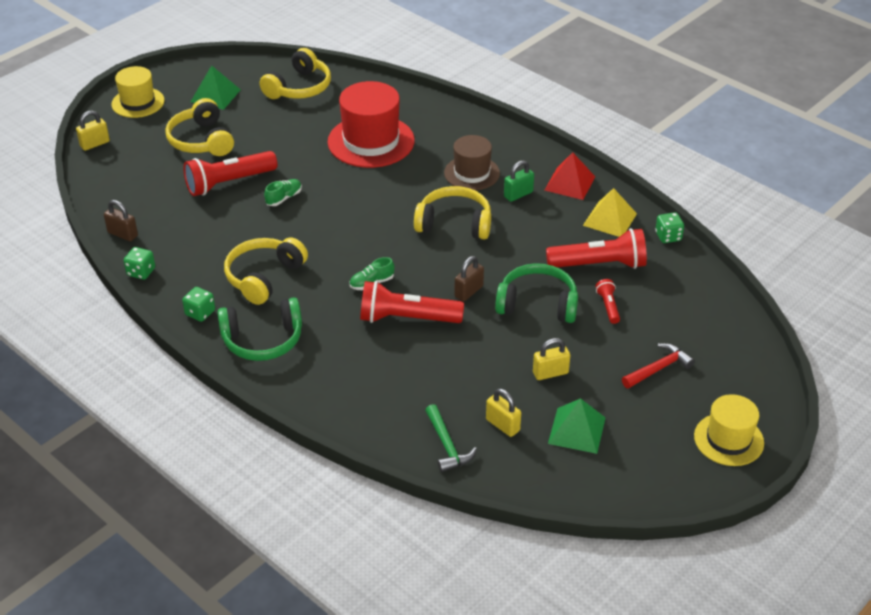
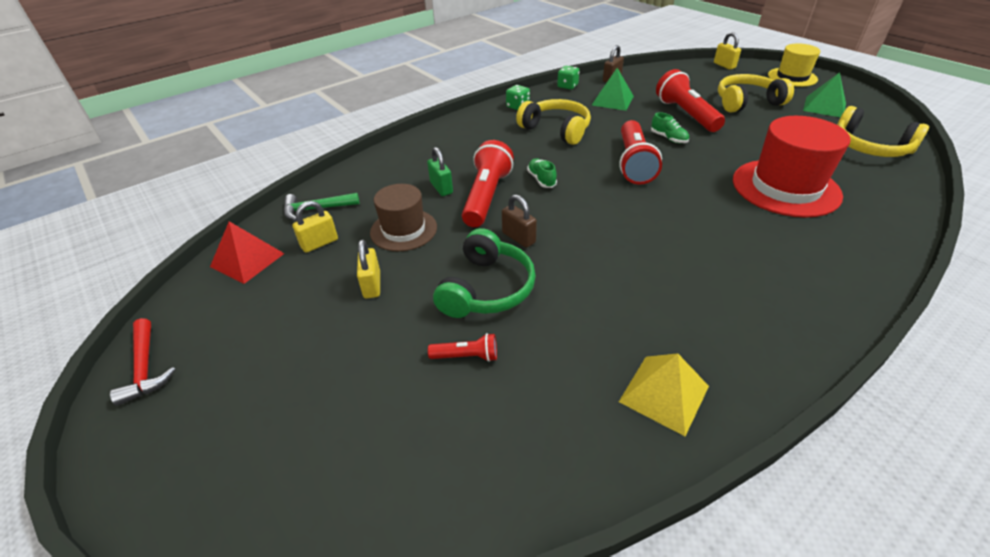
camera: 100 degrees right, 0 degrees up
(263, 340) = (480, 129): green headphones -> none
(454, 224) = (638, 236): yellow headphones -> none
(472, 173) = (746, 258): brown hat -> brown hat (403, 230)
(518, 194) = (708, 296): green padlock -> green padlock (441, 188)
(570, 183) = (751, 357): red pyramid -> red pyramid (247, 260)
(577, 430) = (280, 294): green pyramid -> green pyramid (612, 100)
(599, 264) = (555, 361): red flashlight -> red flashlight (633, 163)
(658, 369) = (332, 389): red hammer -> red hammer (145, 367)
(668, 236) = (623, 472): green dice -> none
(728, 439) = (168, 444): yellow hat -> none

